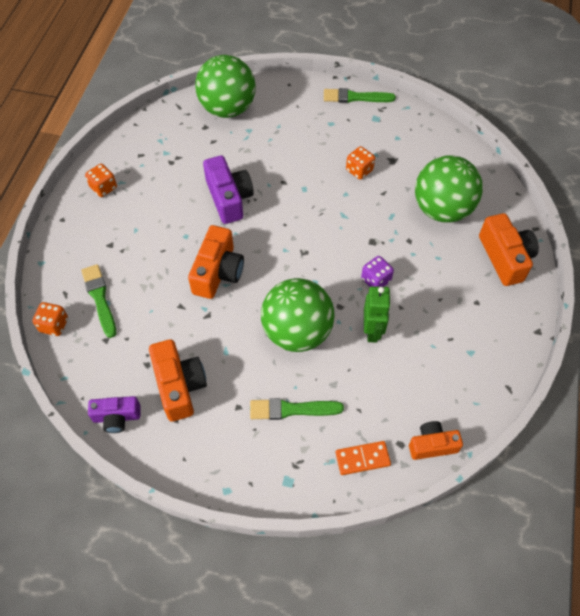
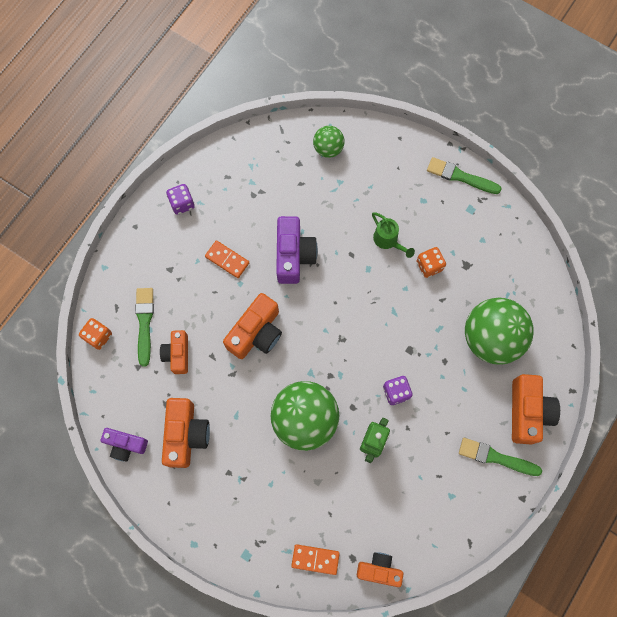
camera: 20 degrees right, 15 degrees up
(103, 187) = (182, 203): orange dice -> purple dice
(144, 315) = (177, 354): none -> orange camera
(165, 220) = (227, 260): none -> orange domino
(227, 108) = (328, 148): green ball -> green ball, size x0.51
(292, 409) = (273, 492): green brush -> green brush (496, 457)
(313, 162) = (388, 241): none -> green watering can

